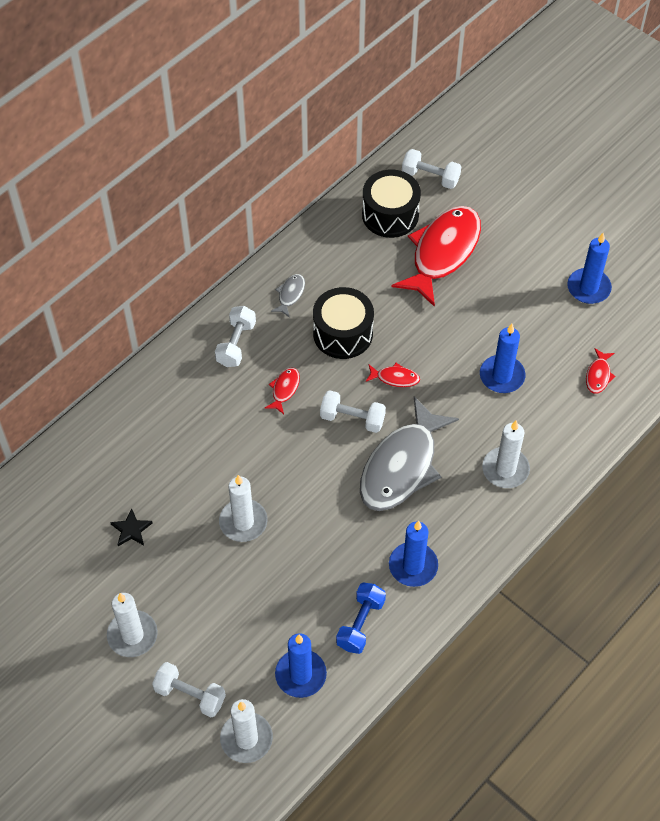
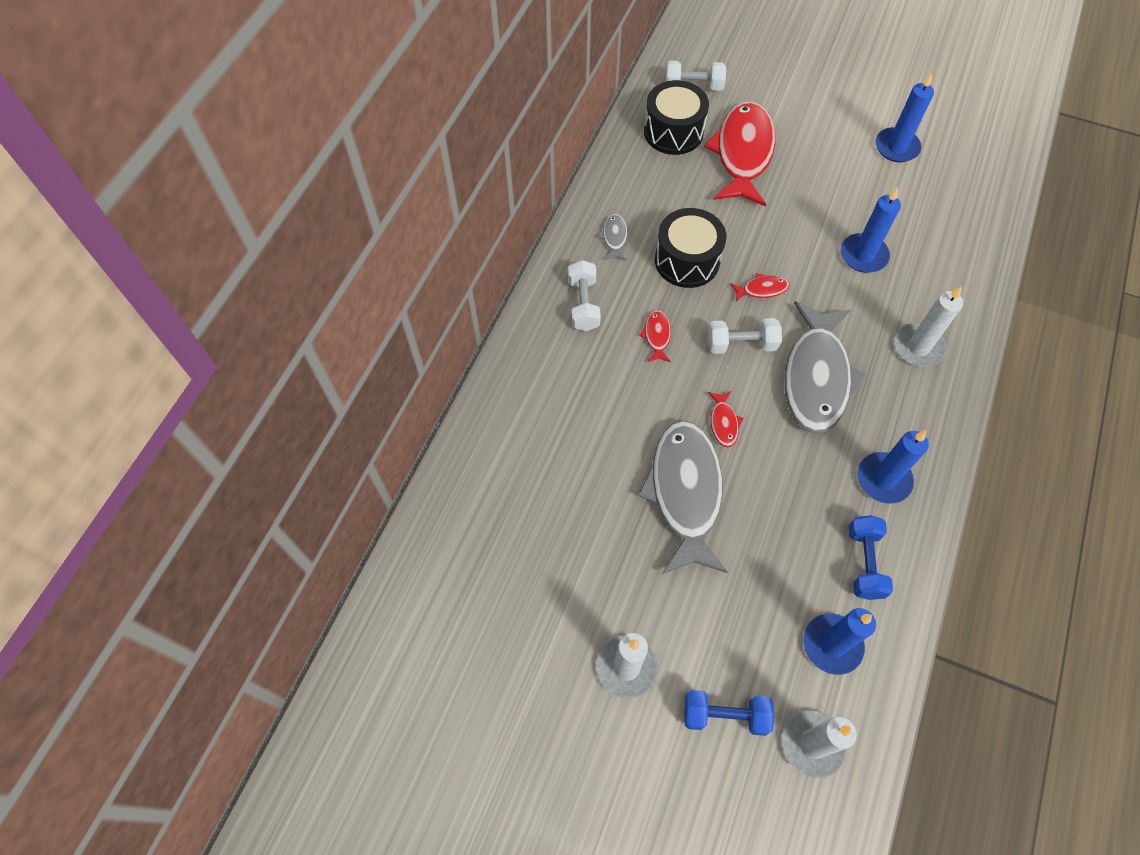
camera: 20 degrees left, 5 degrees up
(131, 530) = (567, 543): black star -> none
(190, 695) = (725, 715): white dumbbell -> blue dumbbell
(243, 522) = (684, 492): white candle -> grey fish
(598, 375) = (952, 227): red fish -> red fish (723, 423)

